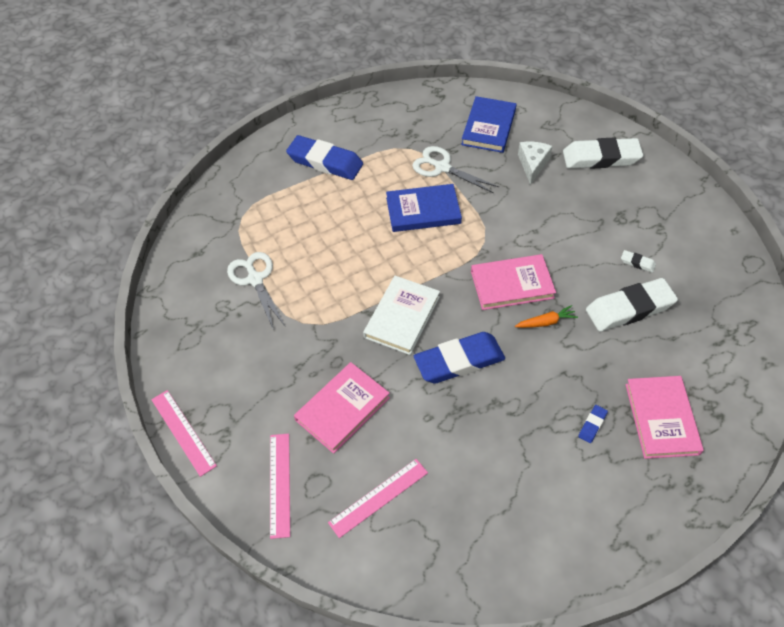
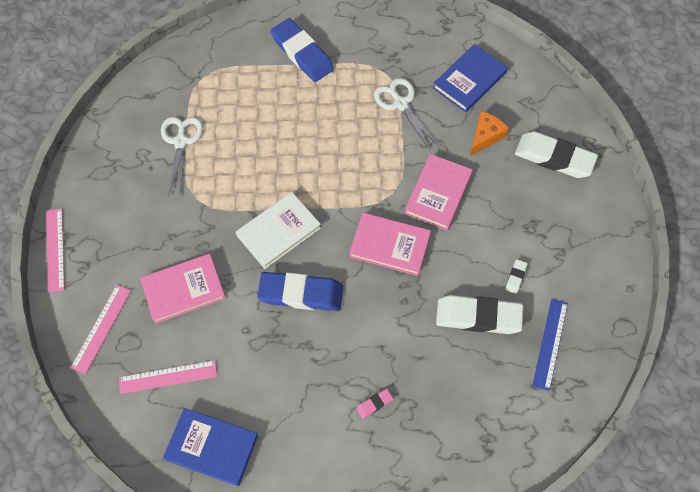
camera: 25 degrees right, 10 degrees up
(423, 210) = (357, 139): blue book -> blue book (212, 447)
(532, 164) = (485, 137): white cheese -> orange cheese
(546, 322) = (396, 294): orange carrot -> none
(592, 425) = (374, 404): blue eraser -> pink eraser
(637, 263) = (515, 277): white eraser -> white eraser turned 60 degrees clockwise
(661, 418) = (436, 428): pink book -> pink book (438, 193)
(704, 302) = (550, 343): none -> blue ruler

